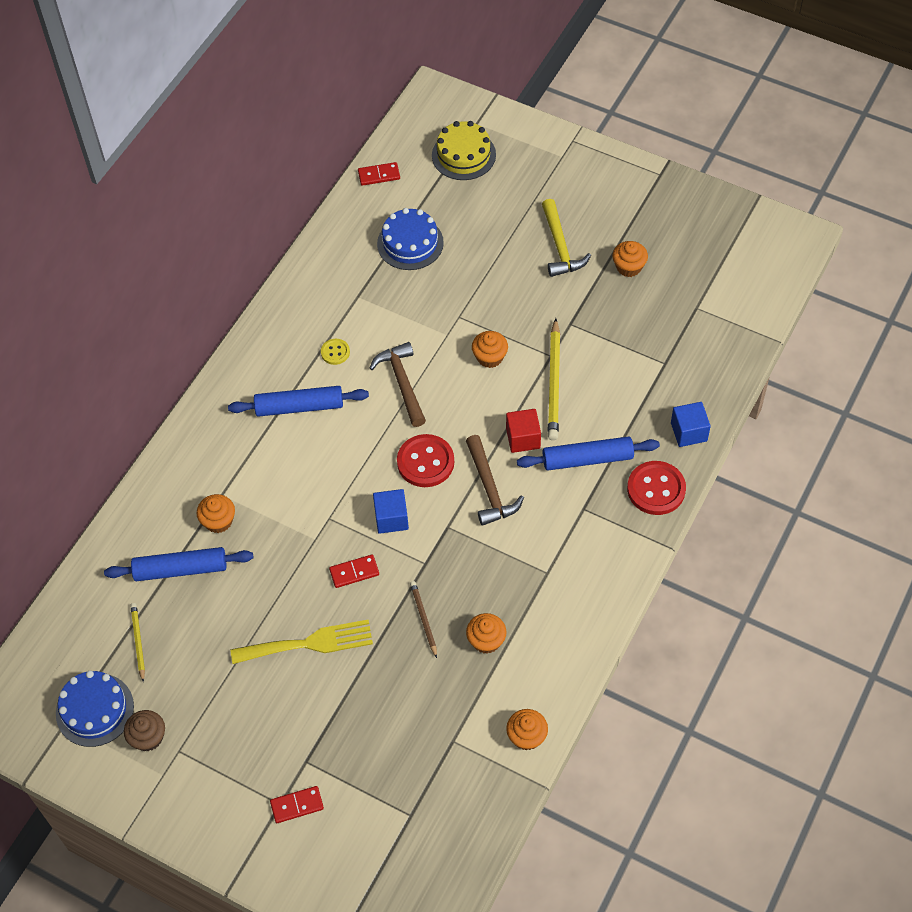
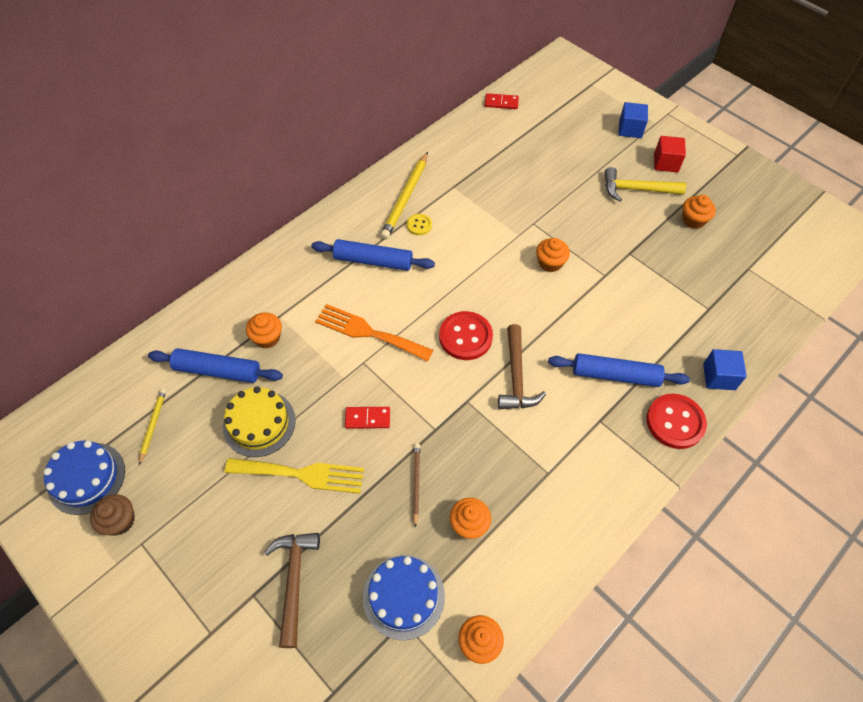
camera: 15 degrees right, 0 degrees up
(297, 805) = (226, 641): red domino -> none
(323, 485) = (368, 332): none -> orange fork
(391, 518) = (418, 379): blue cube -> blue cube (630, 129)
(402, 383) = (467, 264): brown hammer -> brown hammer (294, 581)
(410, 243) = (510, 157): blue cake -> blue cake (404, 596)
(463, 155) = (574, 104): yellow cake -> yellow cake (259, 423)
(523, 438) = (560, 340): red cube -> red cube (666, 163)
(554, 382) = (602, 299): yellow pencil -> yellow pencil (405, 198)
(560, 246) = (636, 189): yellow hammer -> yellow hammer turned 90 degrees clockwise

